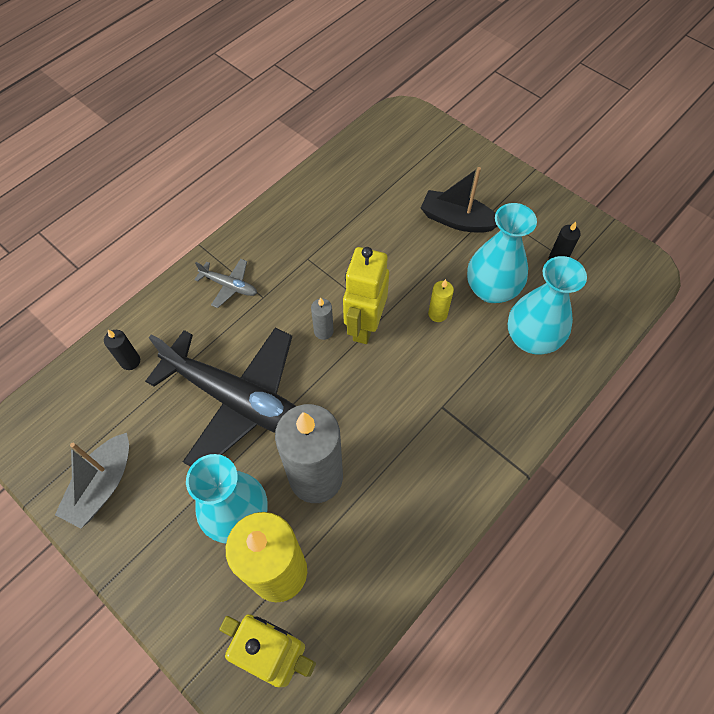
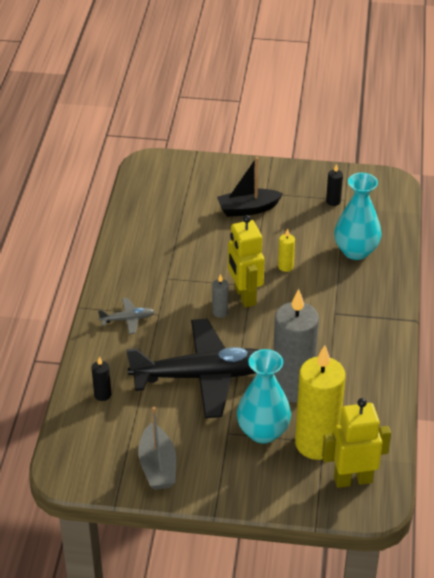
camera: 35 degrees left, 20 degrees down
(491, 289) = (307, 237): turquoise vase -> none

